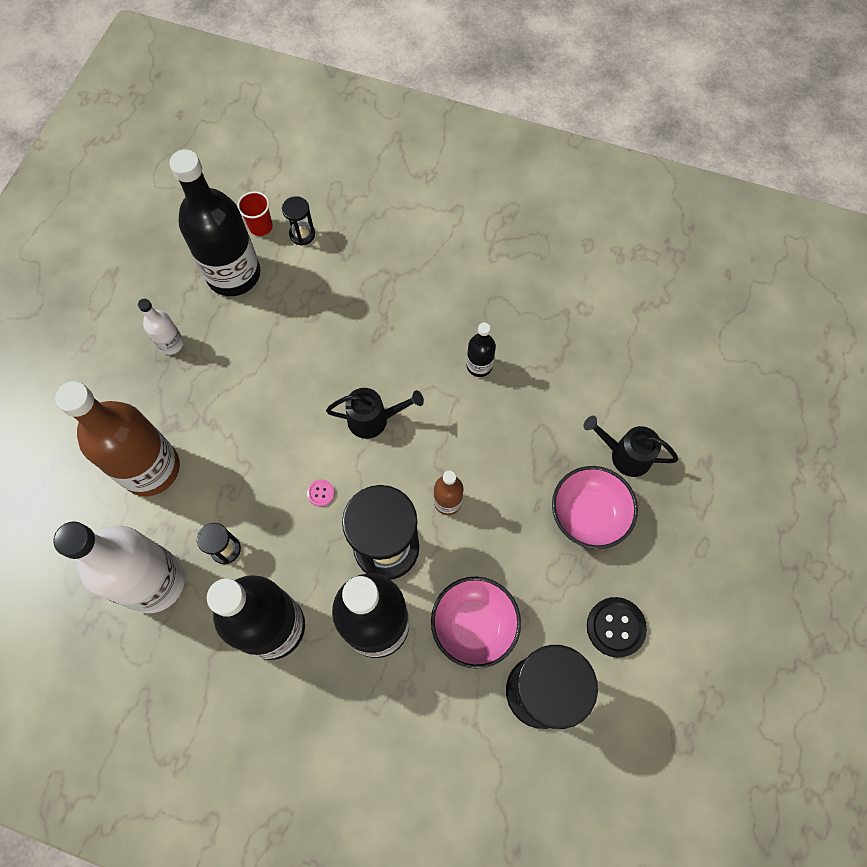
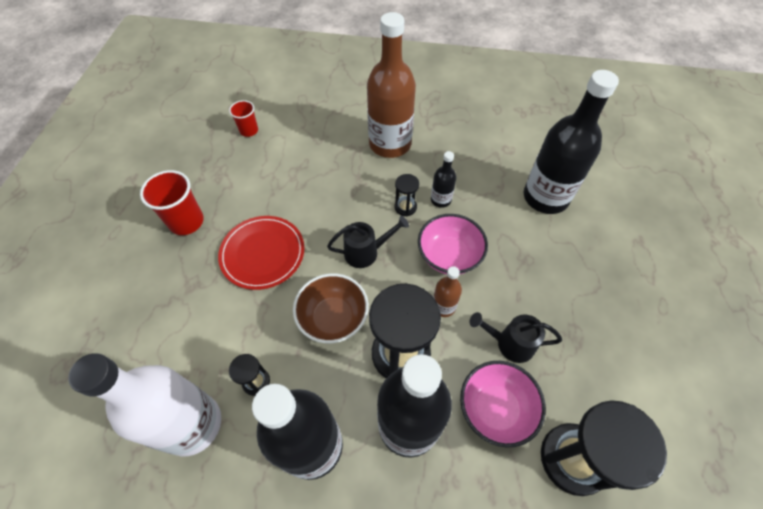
camera: 10 degrees left, 10 degrees down
(151, 468) = (179, 323): brown bottle -> brown bottle (390, 144)
(171, 343) = (186, 222): white bottle -> red cup
(233, 274) = (232, 165): black bottle -> black bottle (545, 197)
(254, 400) = (262, 253): none -> red plate
(302, 234) = (282, 131): black hourglass -> black hourglass (405, 207)
(320, 493) = (333, 318): pink button -> brown bowl
(588, 515) = (562, 296): pink bowl -> pink bowl (449, 256)
(615, 627) = (618, 386): black button -> none
(624, 455) = (574, 246): black watering can -> black watering can (509, 343)

